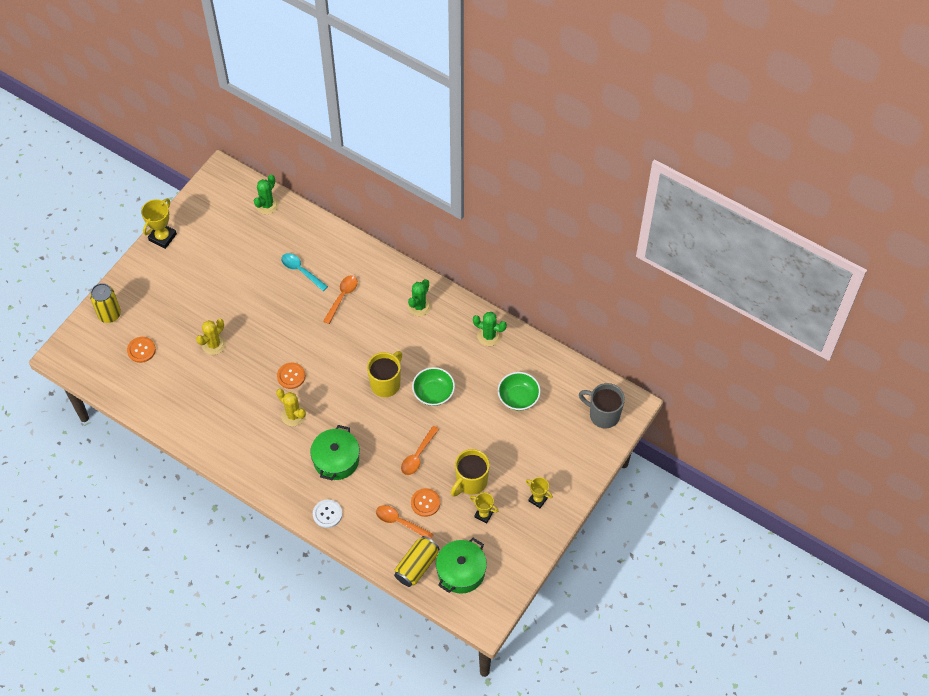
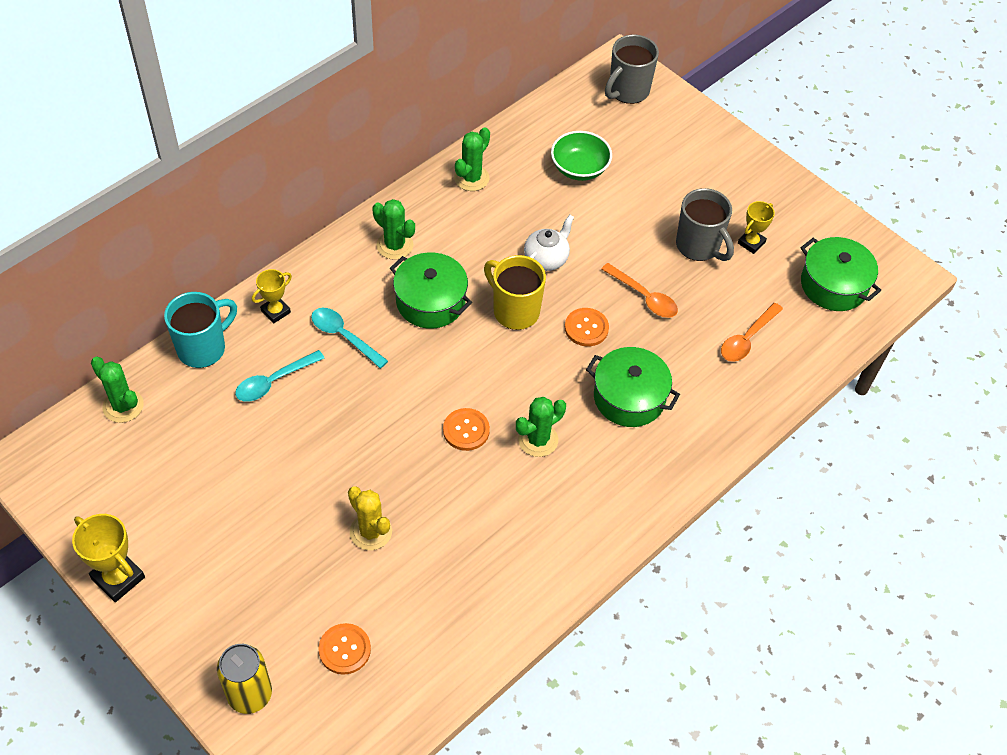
camera: 80 degrees left, 5 degrees down
(293, 415) = (538, 440): yellow cactus -> green cactus
(315, 230) = (203, 348): none -> turquoise mug
(327, 514) = (719, 426): white button -> none
(342, 297) = (344, 336): orange spoon -> turquoise spoon
(380, 336) = (430, 301): none -> green pot
(416, 566) = (819, 333): yellow can -> none
(425, 503) = (721, 303): orange button -> orange button (586, 328)
(433, 393) = (546, 258): green bowl -> white teapot
(471, 482) = (699, 246): yellow mug -> grey mug
(538, 499) = (738, 182): yellow trophy -> yellow trophy (275, 311)

